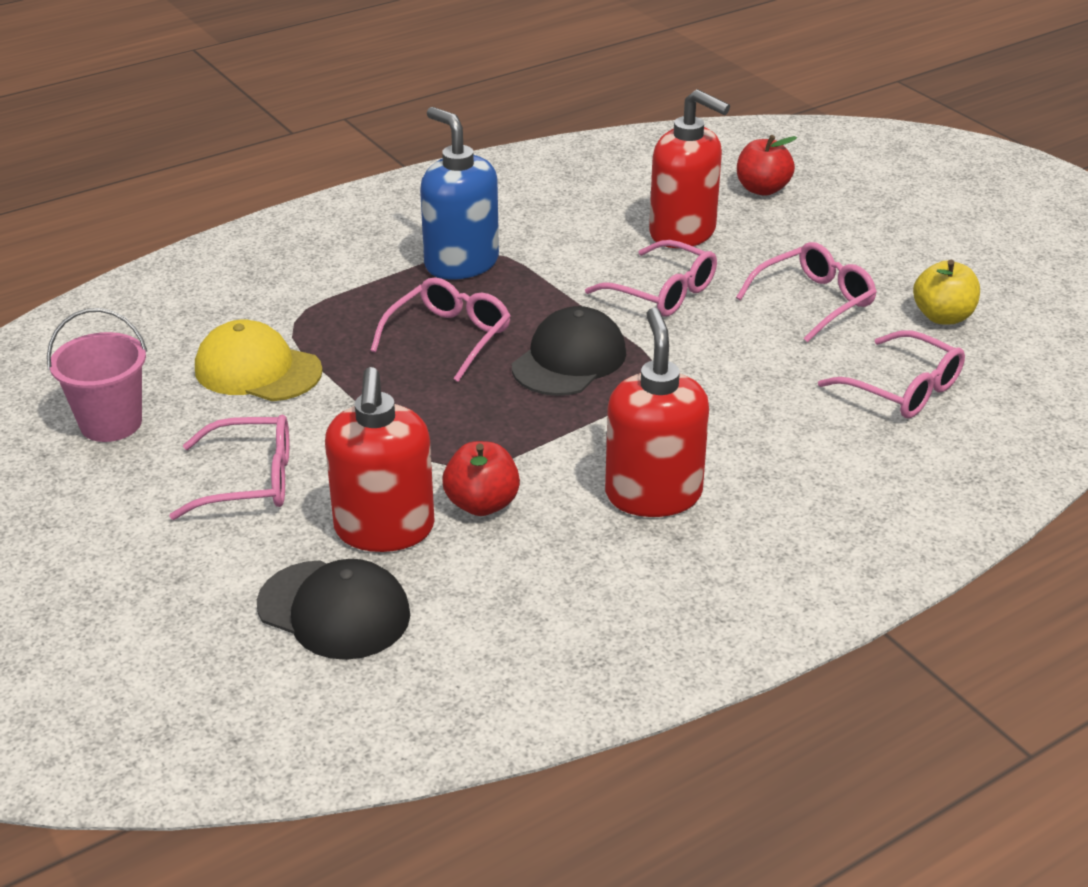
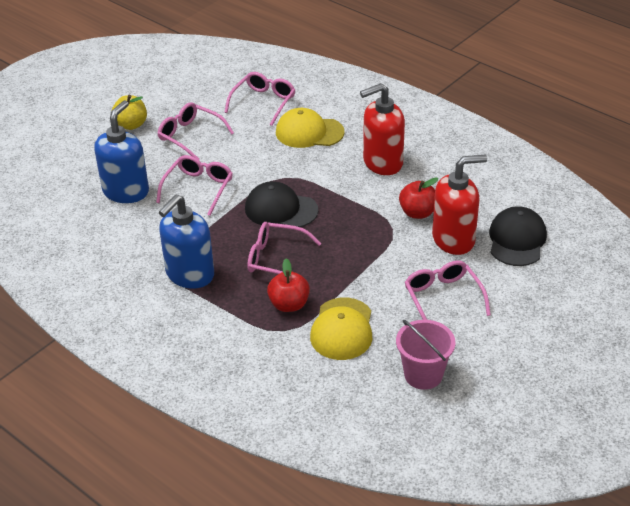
camera: 105 degrees left, 5 degrees up
(683, 233) = (126, 191): red soap dispenser -> blue soap dispenser
(762, 189) = (62, 169): red apple -> red apple (289, 304)
(785, 425) = (309, 132): none -> yellow cap
(942, 317) = (192, 96): yellow apple -> yellow apple (131, 125)

